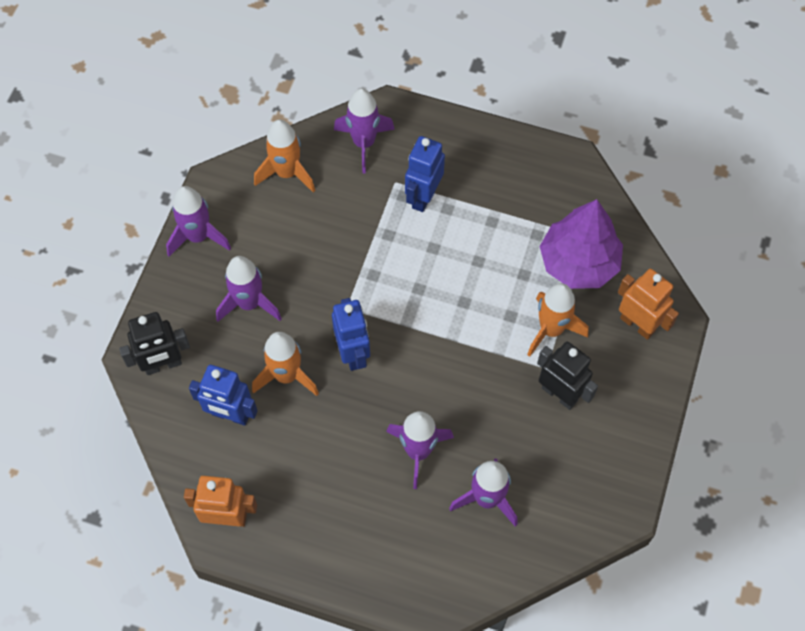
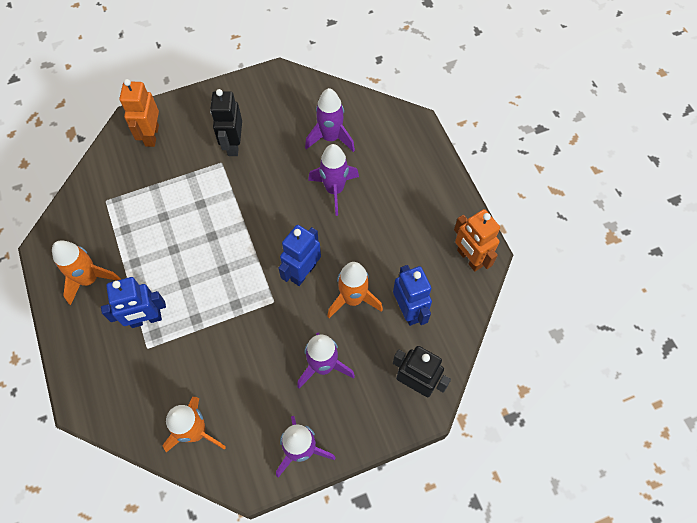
camera: 130 degrees left, 0 degrees up
(364, 143) = (127, 397): purple rocket -> none
(551, 330) = (192, 176): orange rocket -> orange rocket (90, 279)
(578, 262) = (129, 192): purple tree -> none

